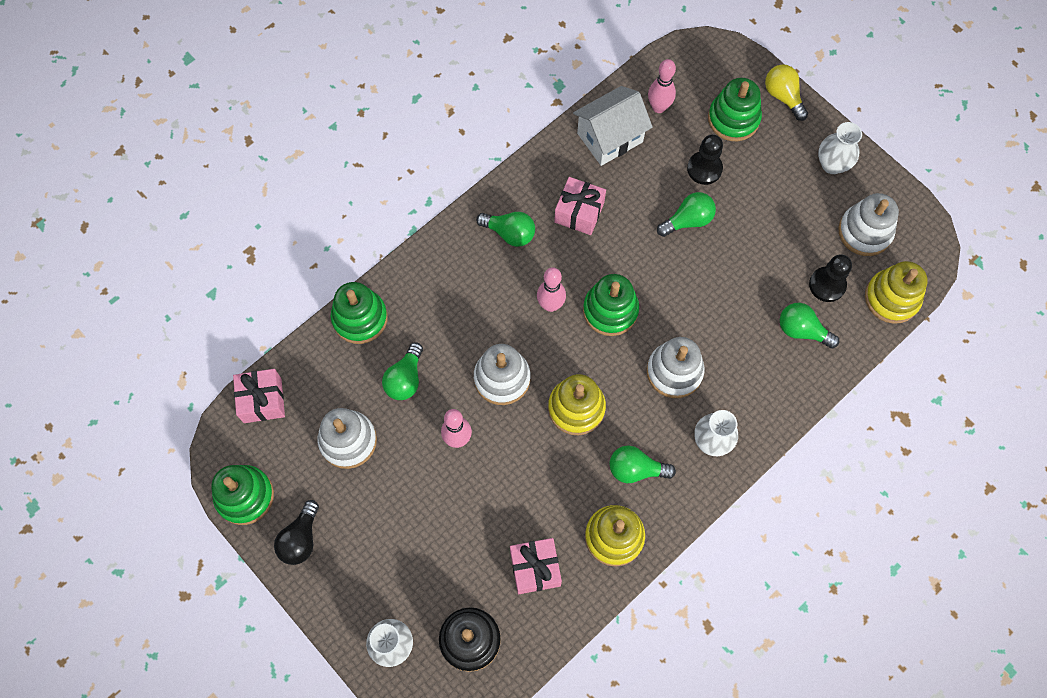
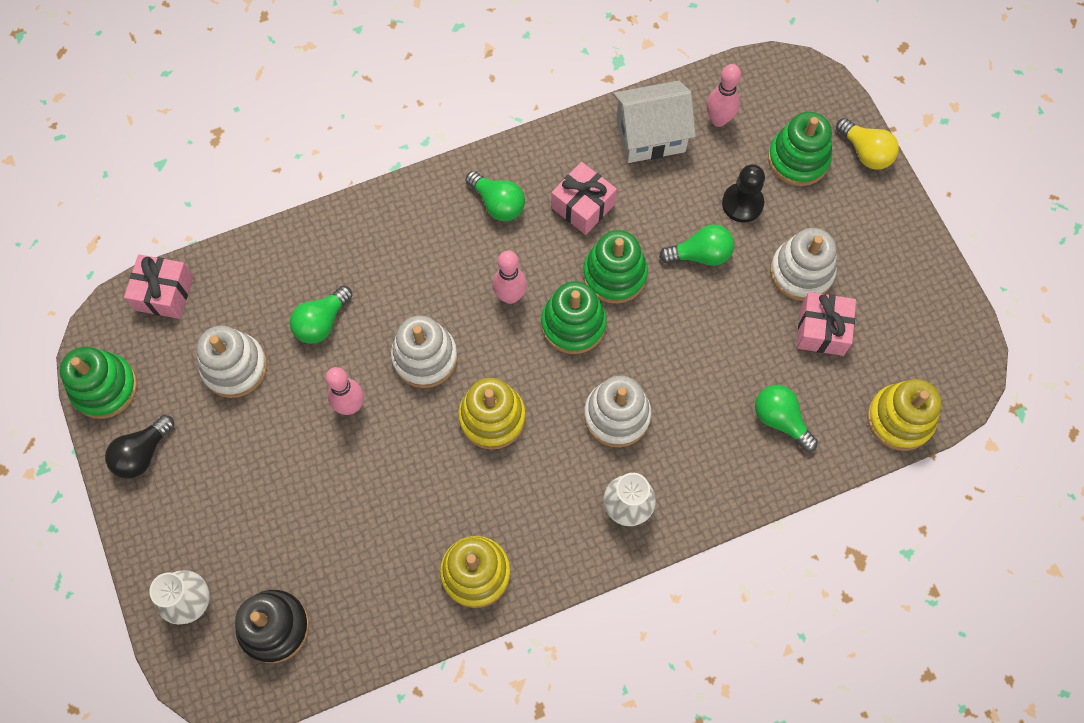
camera: 20 degrees right, 0 degrees up
(360, 318) = (301, 241): green stacking toy -> green stacking toy (614, 274)
(535, 568) = (375, 576): pink gift -> pink gift (822, 330)
(636, 469) = (530, 508): green light bulb -> none
(783, 96) = (865, 152): yellow light bulb -> yellow light bulb turned 150 degrees clockwise
(827, 285) = (830, 379): black pawn -> none
(832, 164) = (891, 246): white vase -> none
(865, 232) = (898, 334): white stacking toy -> white stacking toy (801, 272)

